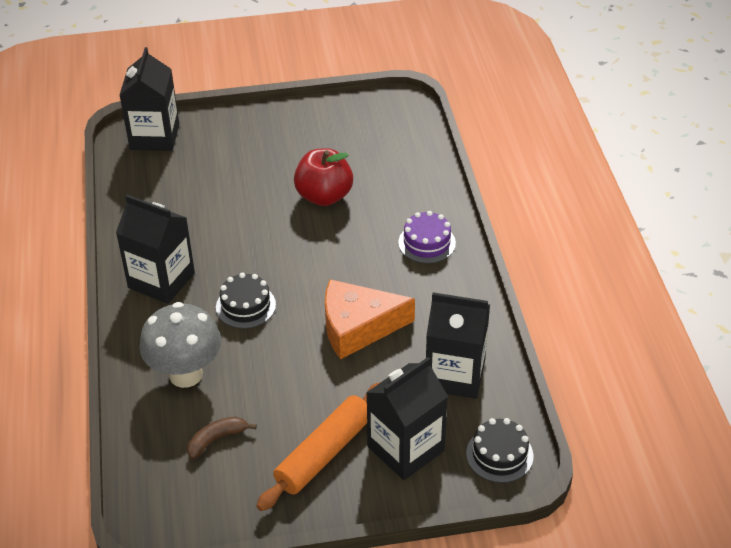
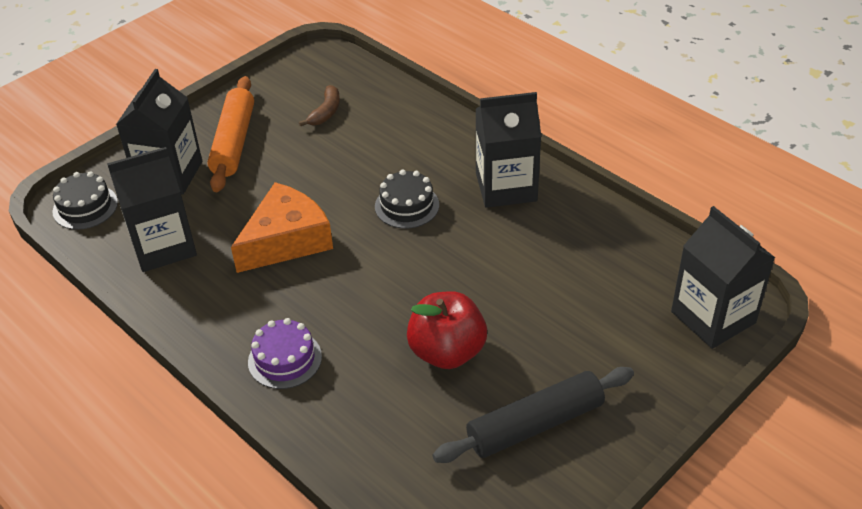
camera: 145 degrees right, 0 degrees up
(186, 374) = (397, 136): grey mushroom -> none
(317, 139) = (535, 424): none -> black rolling pin

